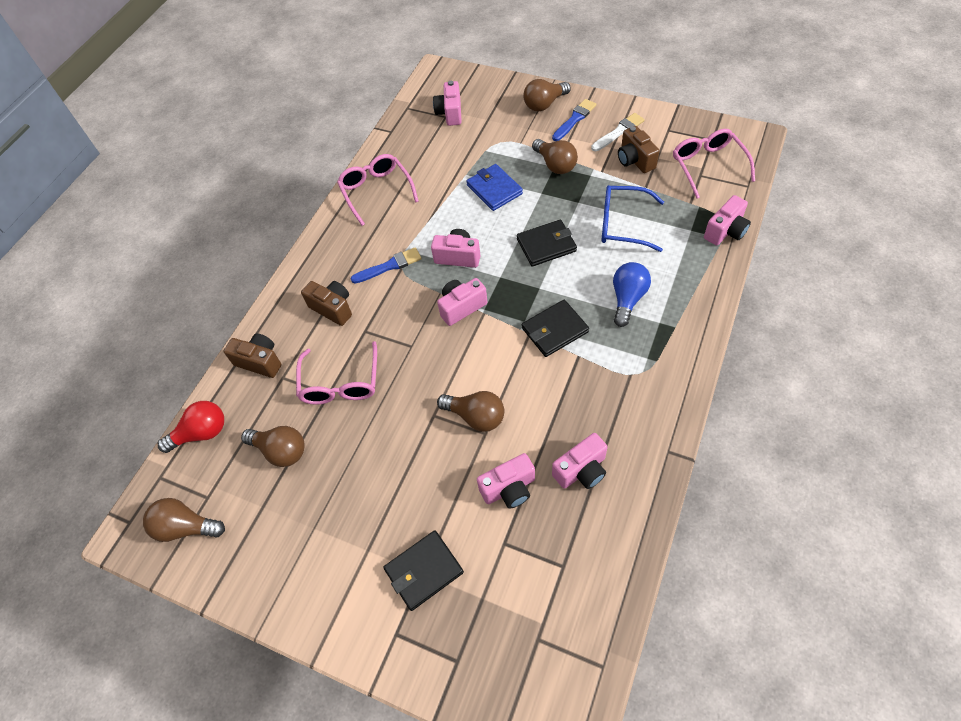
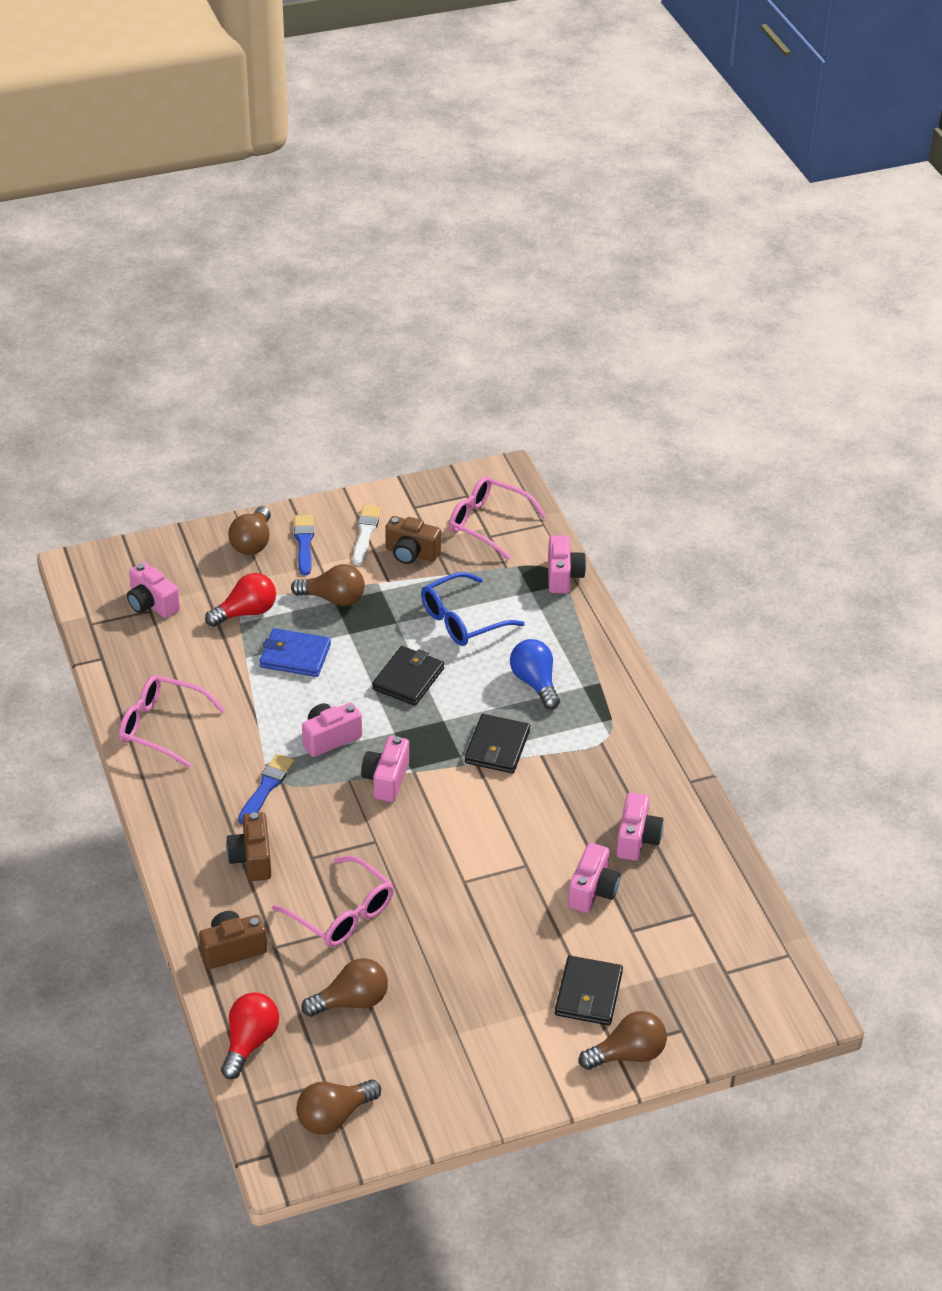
camera: 50 degrees left, 15 degrees down
(333, 308) = (252, 859): brown camera -> brown camera turned 90 degrees counterclockwise
(476, 416) = (503, 858): brown light bulb -> brown light bulb (627, 1054)
(495, 146) = (246, 612): none -> red light bulb

